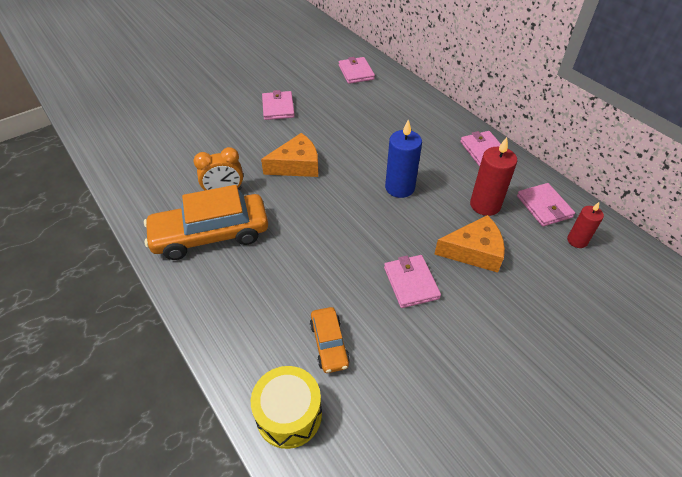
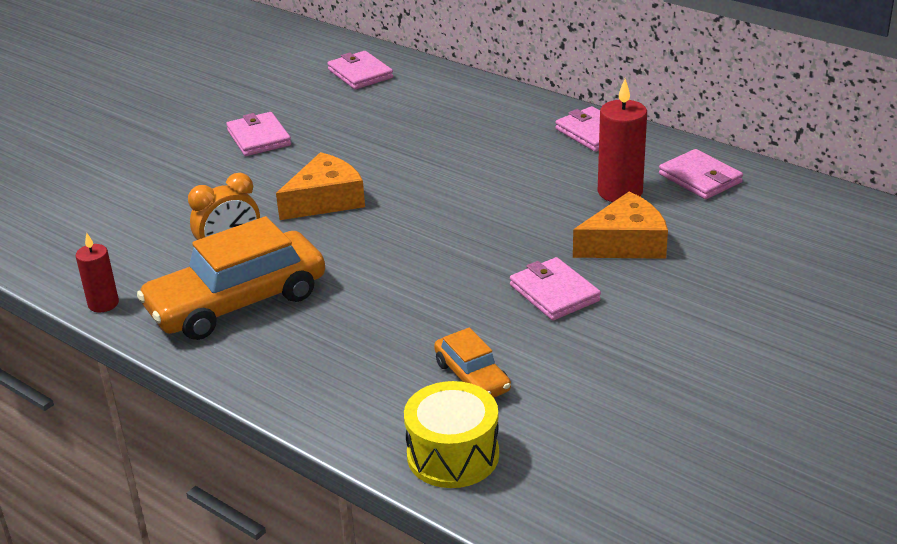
camera: 15 degrees left, 15 degrees down
(399, 188) = (491, 196): blue candle -> none
(577, 240) = (756, 205): red candle -> red candle (103, 304)

